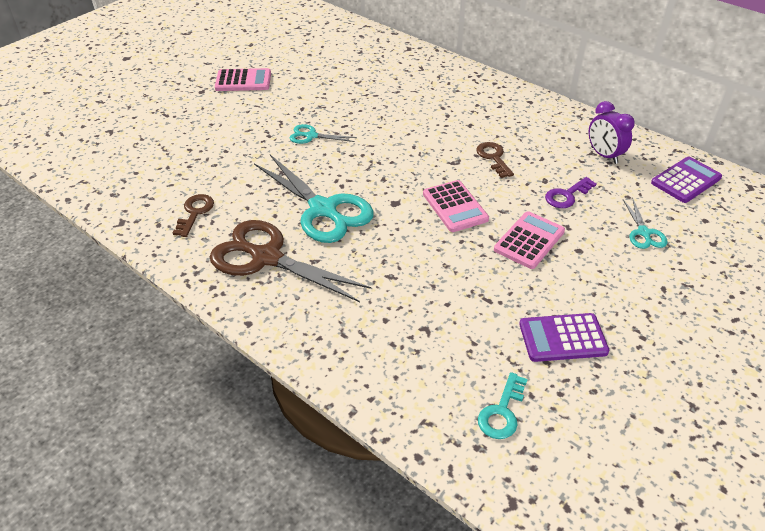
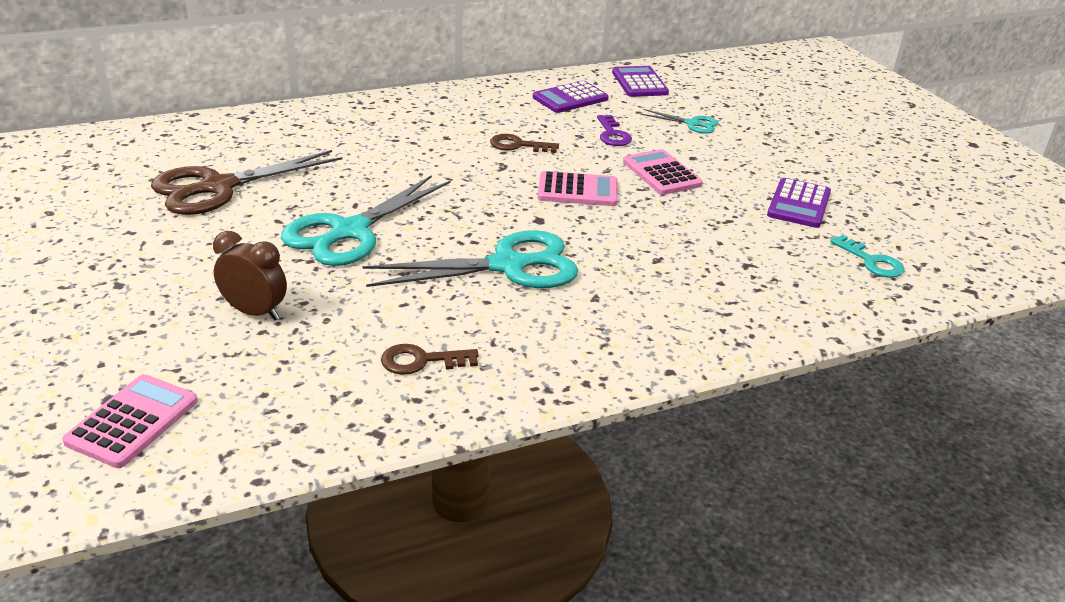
camera: 65 degrees left, 10 degrees down
(195, 212) = (421, 361): brown key -> brown key turned 45 degrees counterclockwise
(204, 139) = (254, 312): none -> brown clock
(243, 81) = (144, 244): pink calculator -> pink calculator (132, 421)
(267, 258) = (564, 328): brown scissors -> brown scissors (218, 187)
(311, 136) = (350, 231): turquoise scissors -> turquoise scissors, size x2.09
(604, 155) = (570, 98): purple clock -> purple calculator

